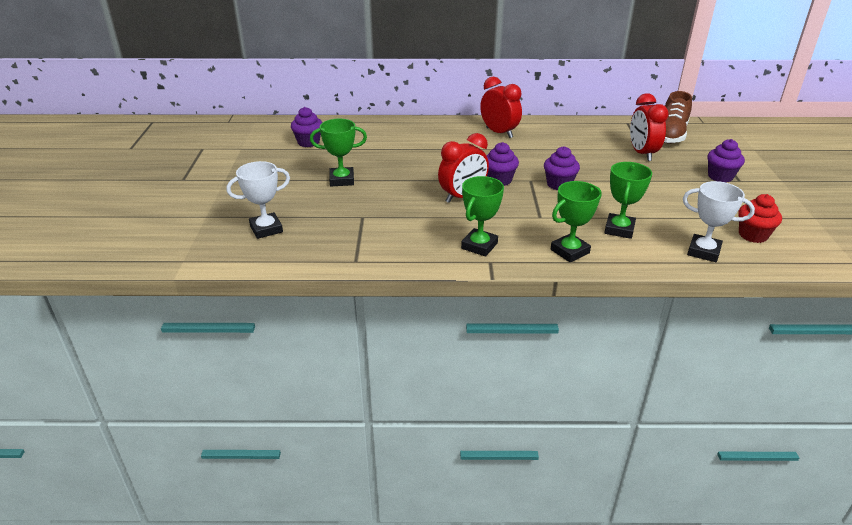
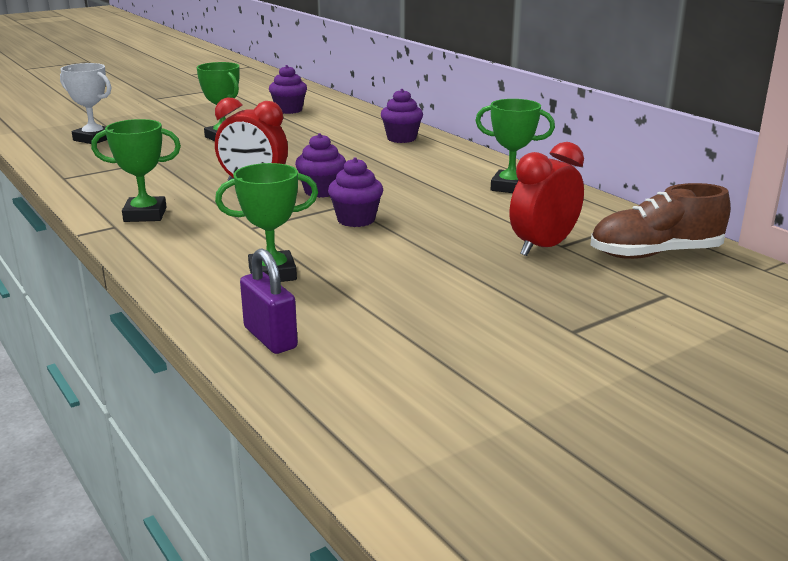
camera: 55 degrees right, 10 degrees down
(499, 133) = (455, 166): red clock -> none
(570, 251) = (179, 257): green trophy -> green trophy (510, 187)
(703, 251) = (270, 338): white trophy -> purple padlock
(720, 177) = (559, 313): purple cupcake -> purple cupcake (401, 138)
(753, 235) = (373, 369): red cupcake -> none

